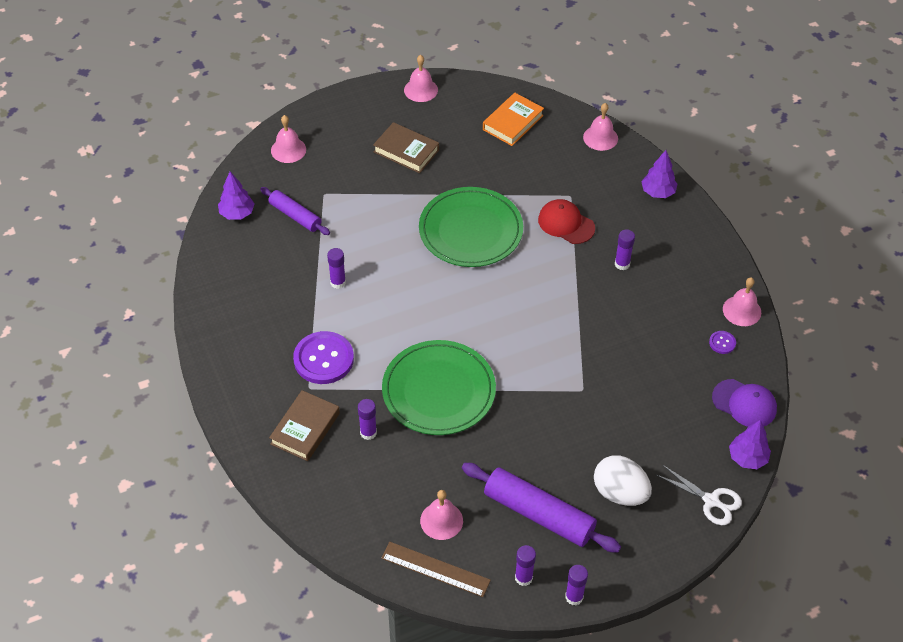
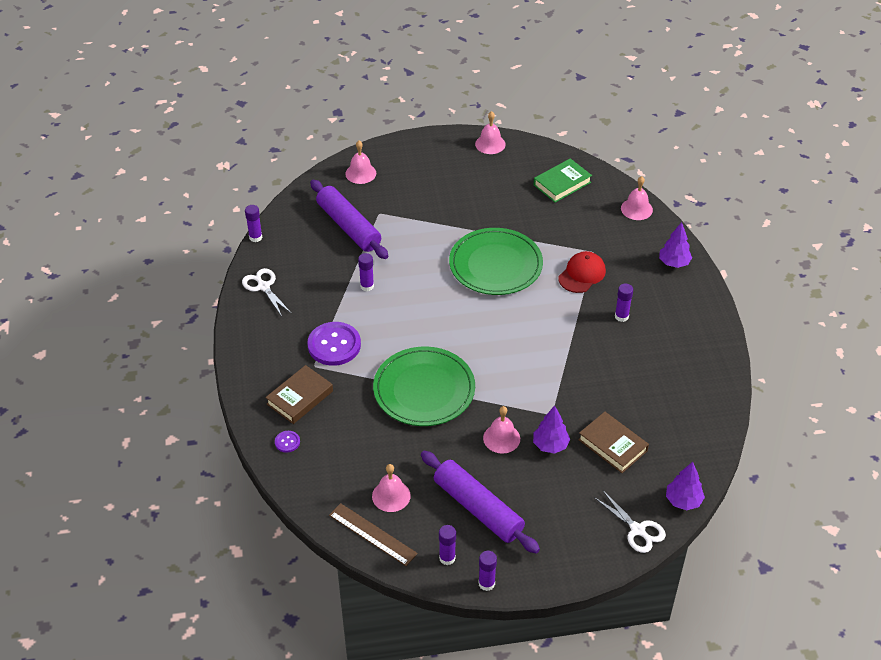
camera: 15 degrees right, 5 degrees down
(222, 306) = (263, 287): none -> white scissors
(237, 214) = (301, 216): purple tree -> purple tree (550, 445)
(295, 216) = (349, 226): purple rolling pin -> purple rolling pin, size x1.65
(368, 432) = (352, 411): purple glue stick -> purple glue stick (255, 237)
(406, 151) = (461, 191): brown book -> brown book (612, 445)
(513, 122) = (562, 183): orange book -> green book
(566, 224) = (582, 274): red cap -> red cap turned 75 degrees clockwise
(620, 493) = (556, 506): white egg -> none
(722, 343) = (691, 399): purple button -> purple button (287, 442)
(742, 310) = (719, 375): pink bell -> pink bell (501, 438)
(744, 403) = (695, 454): purple cap -> none

